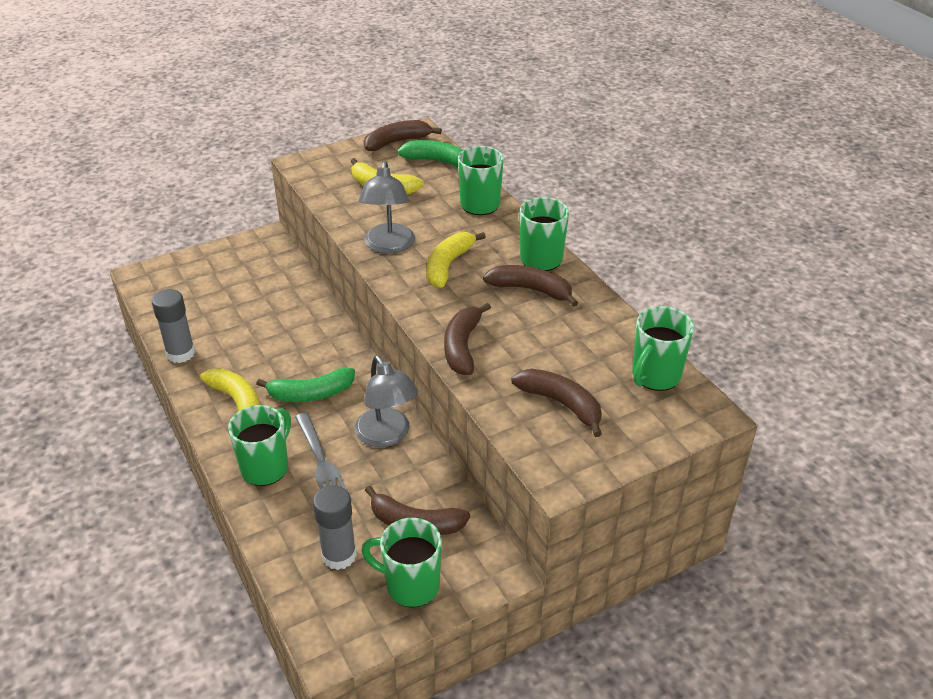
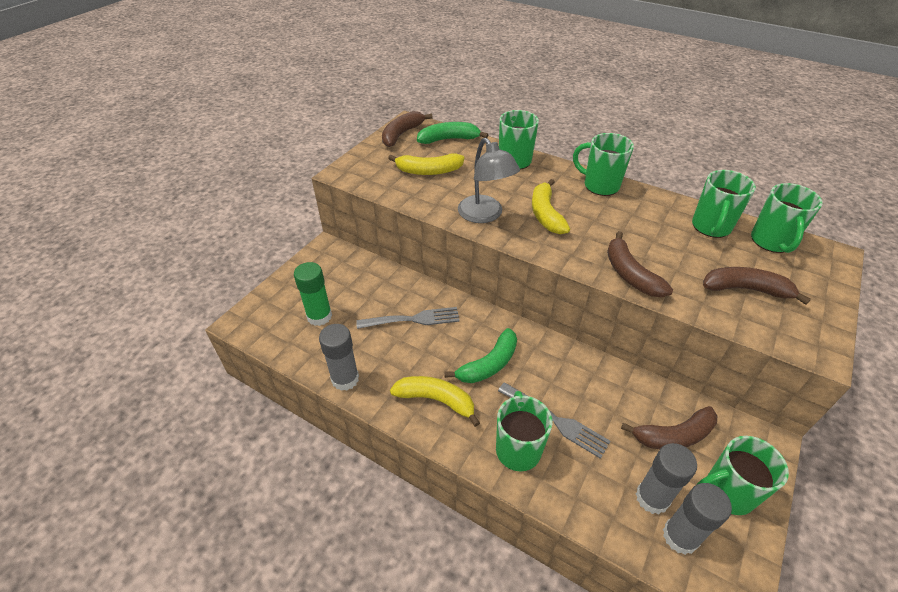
camera: 30 degrees left, 5 degrees up
(206, 295) = (319, 316): none -> green glue stick
(282, 329) = (413, 319): none -> grey fork
(330, 592) = (680, 536): none -> grey glue stick
(387, 436) = (579, 372): grey lamp -> none
(531, 290) = (622, 211): brown banana -> none
(606, 338) = (711, 227): none -> green mug

